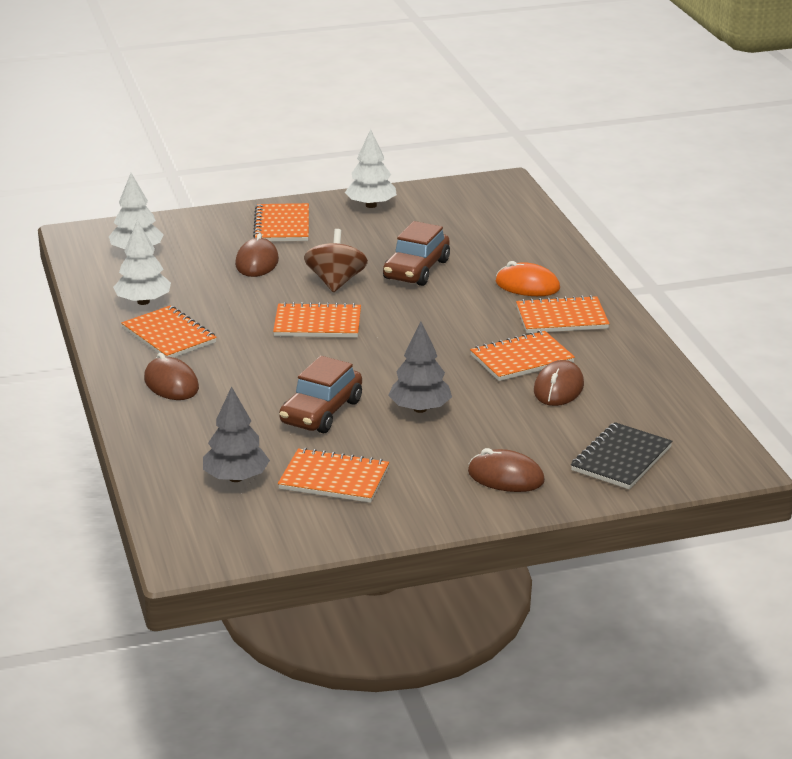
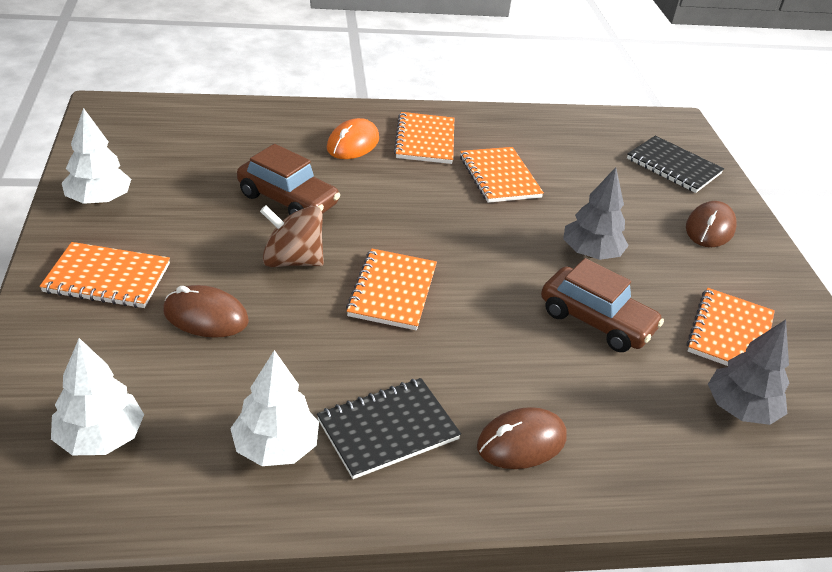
camera: 85 degrees left, 10 degrees up
(169, 335) = (388, 429): orange notebook -> black notebook
(558, 388) = (556, 170): brown mouse -> none

